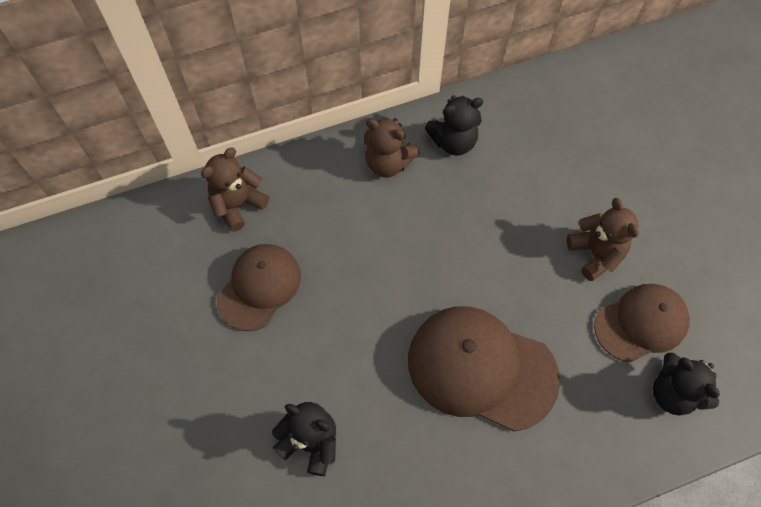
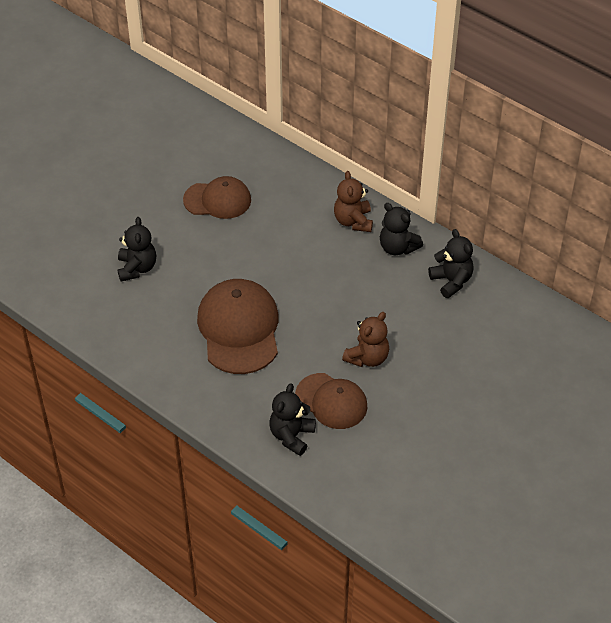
camera: 60 degrees right, 15 degrees down
(238, 205) = (265, 164): brown teddy bear -> none
(530, 118) = (451, 281): none -> black teddy bear

